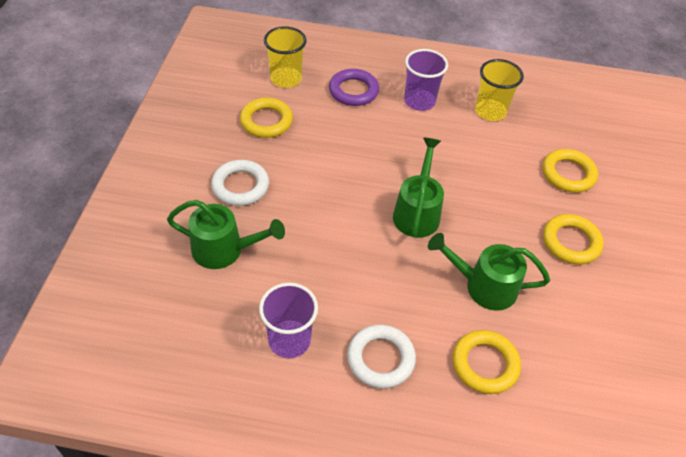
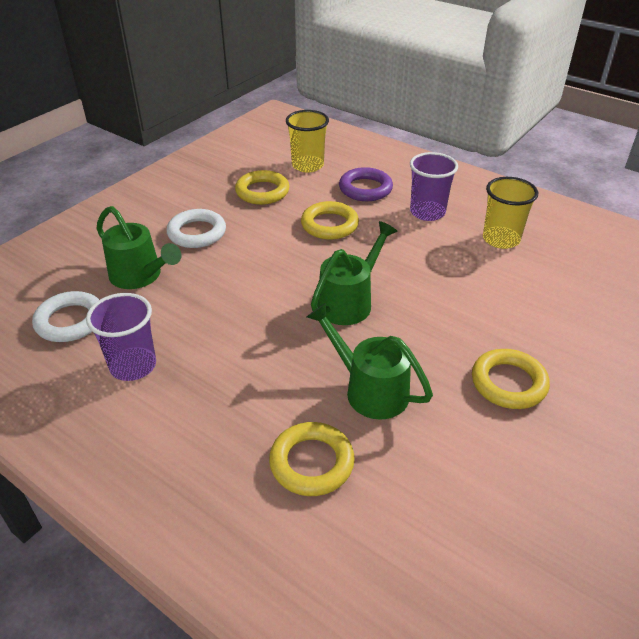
camera: 30 degrees right, 10 degrees down
(380, 359) = (205, 414): white ring -> white ring (70, 321)
(568, 174) = (554, 318): yellow ring -> yellow ring (329, 225)

